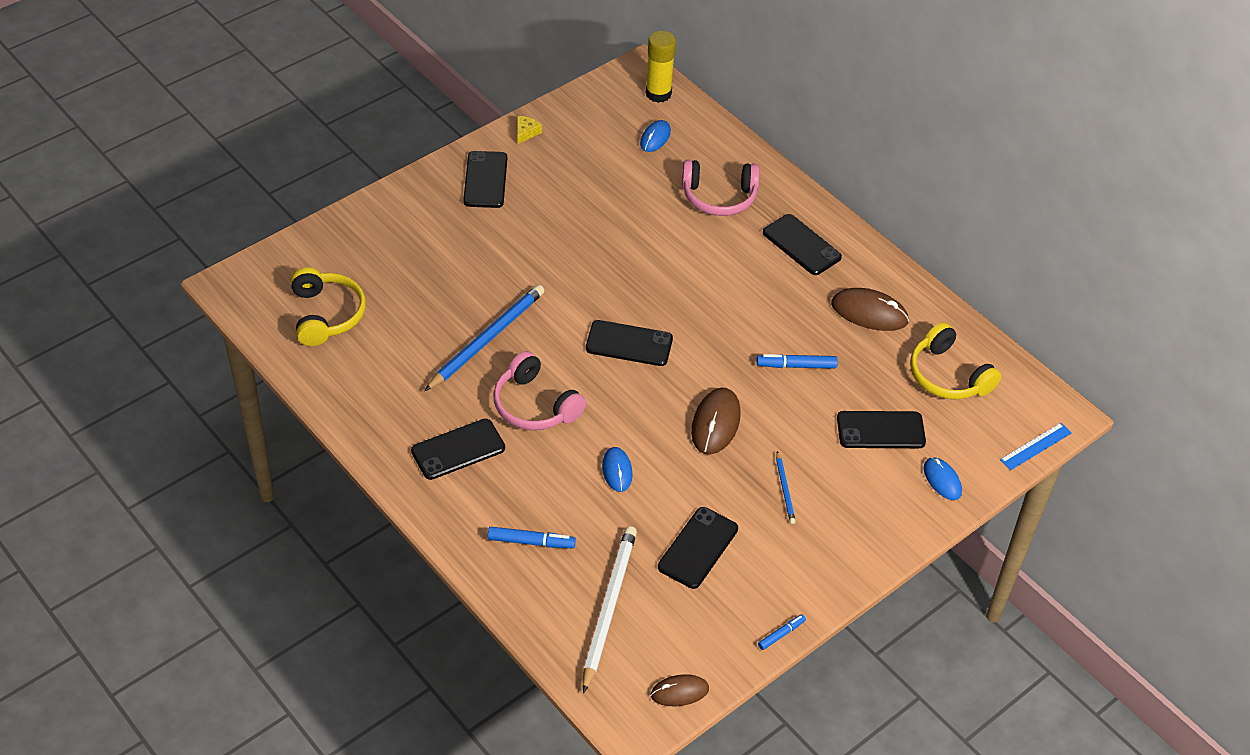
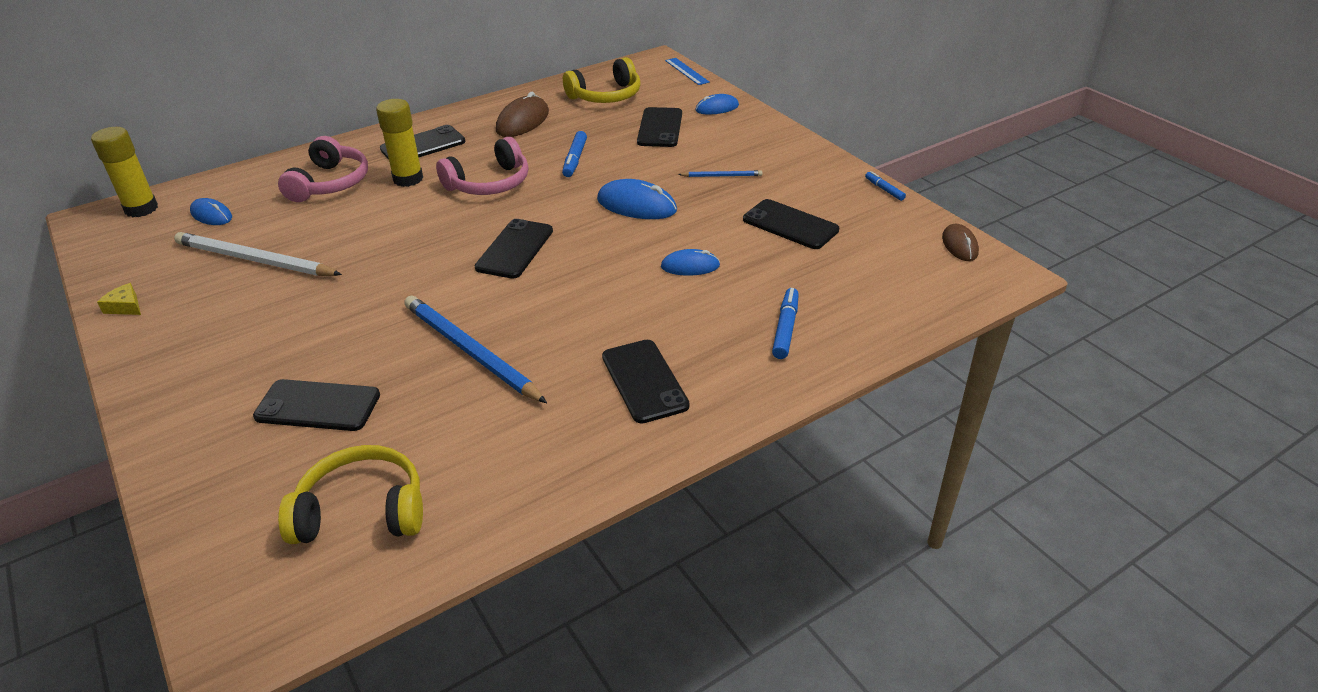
camera: 80 degrees left, 10 degrees down
(485, 180) = (187, 344): black phone -> black phone (318, 406)
(535, 405) = (587, 318): pink headphones -> pink headphones (489, 183)
(608, 608) = (868, 281): white pencil -> white pencil (255, 260)
(715, 423) = (636, 205): brown mouse -> blue mouse
(735, 248) = (408, 179): none -> yellow glue stick

